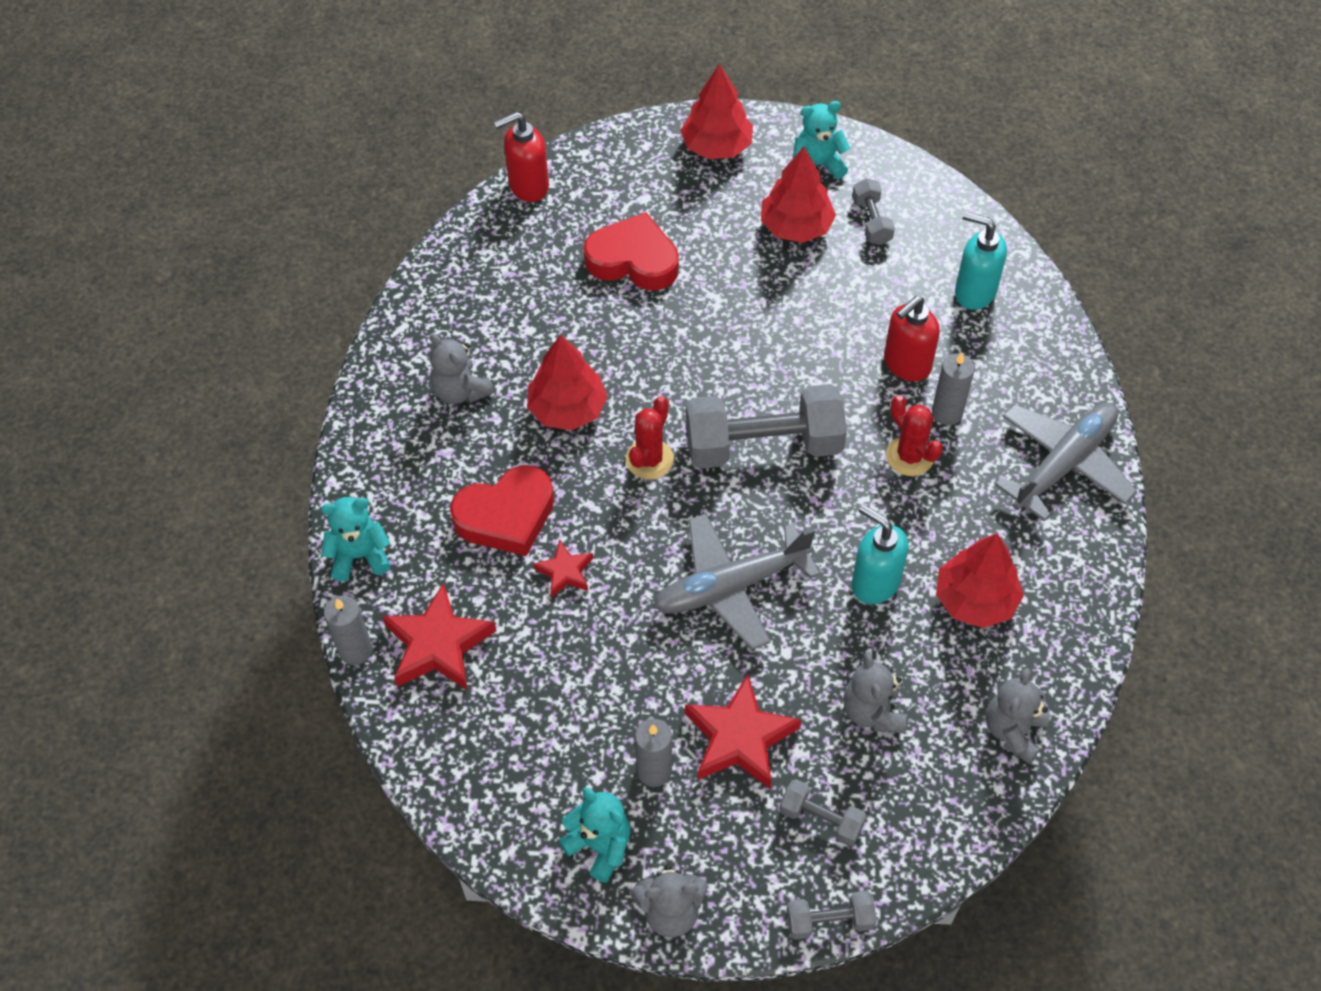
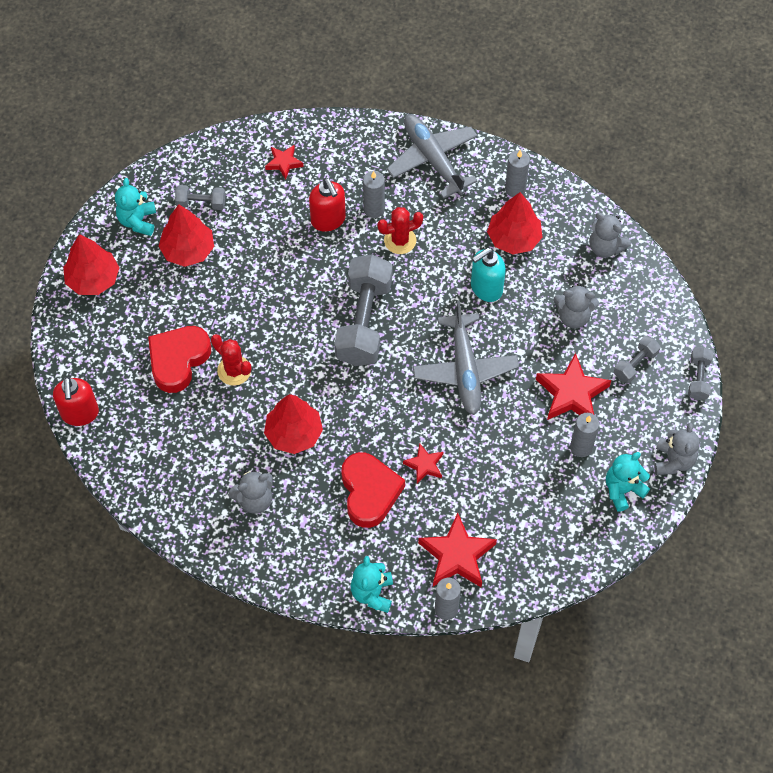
camera: 75 degrees left, 5 degrees up
(649, 459) = (352, 392): red cactus -> red cactus (234, 370)
(974, 292) = (284, 163): turquoise soap dispenser -> red star
(1062, 582) = (515, 189): none -> grey candle

